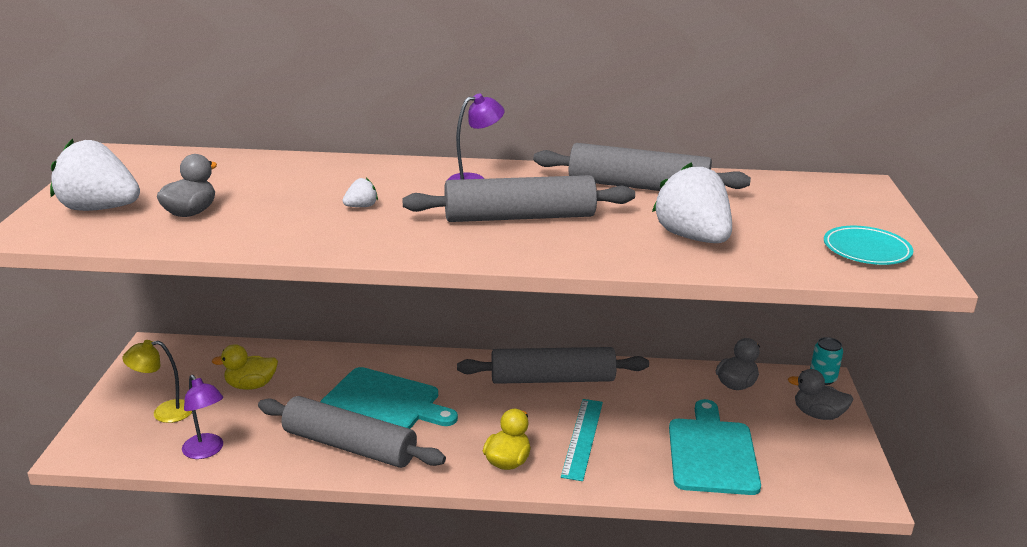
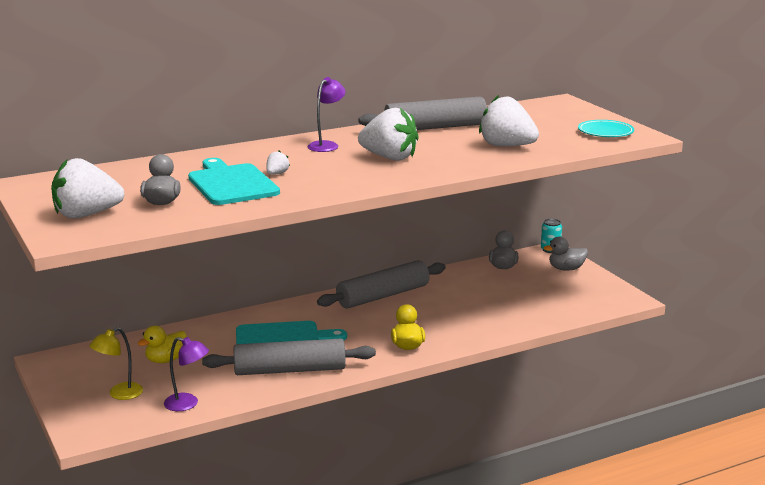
camera: 30 degrees left, 5 degrees down
(519, 217) = (389, 158): grey rolling pin -> white strawberry
(582, 438) = (440, 320): turquoise ruler -> none
(712, 452) = (526, 305): turquoise cutting board -> turquoise cutting board (231, 184)

